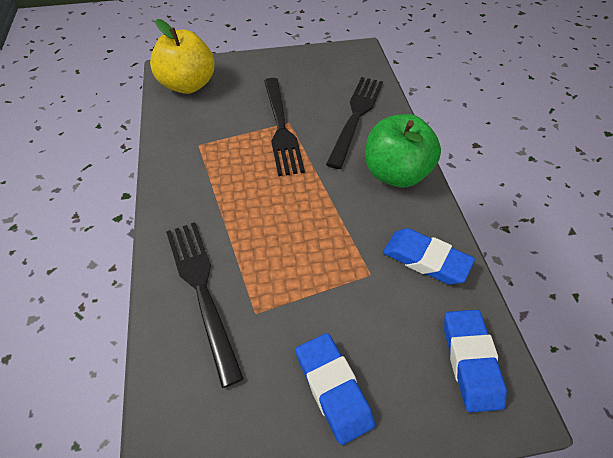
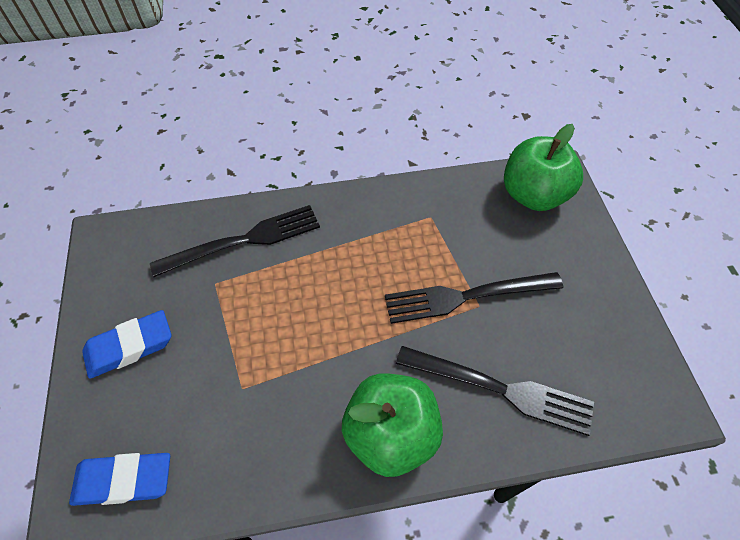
camera: 90 degrees right, 5 degrees up
(188, 85) = (533, 195): yellow apple -> green apple
(426, 260) = (252, 452): blue eraser -> none

